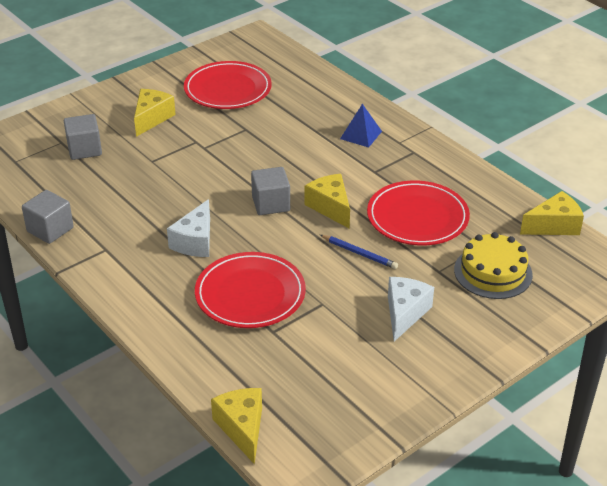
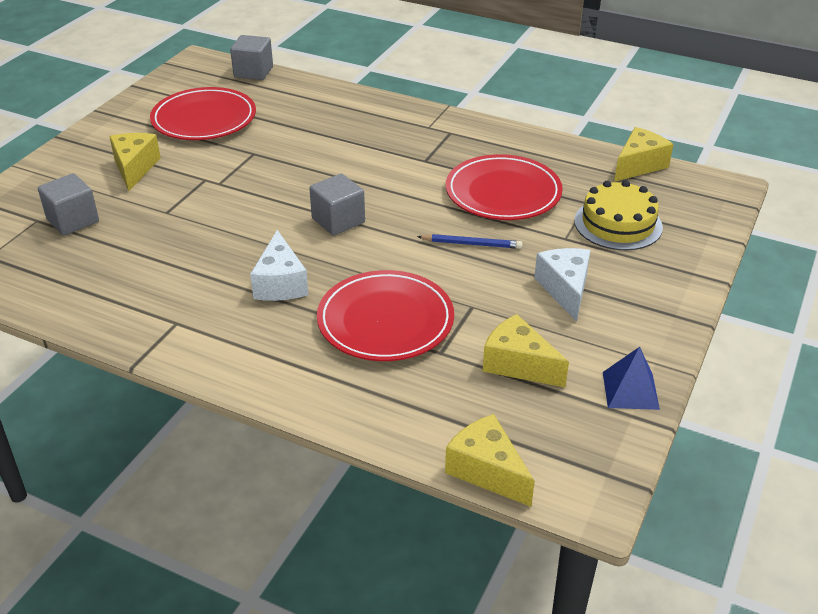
camera: 25 degrees left, 0 degrees up
(50, 229) = (88, 321): grey cube -> grey cube (253, 72)
(330, 207) = (406, 207): yellow cheese -> yellow cheese (518, 364)
(361, 135) = (383, 129): blue pyramid -> blue pyramid (630, 390)

